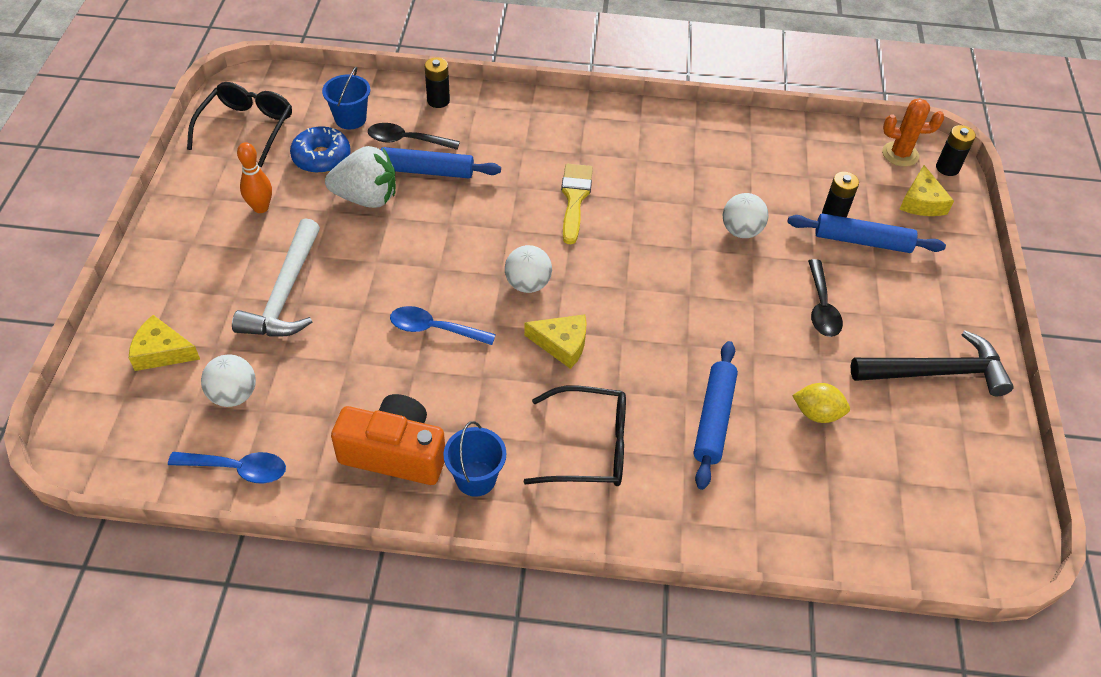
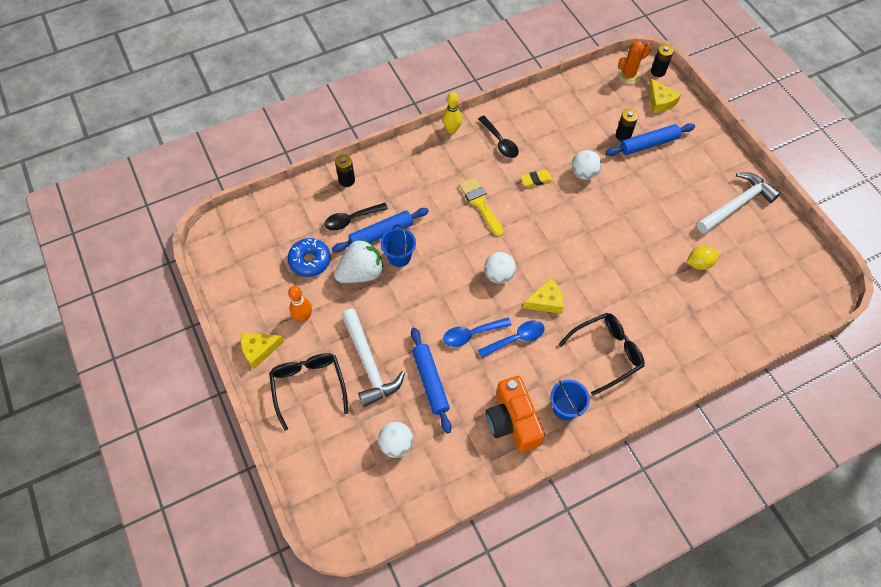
camera: 30 degrees left, 10 degrees up
(162, 352) = (330, 445): yellow cheese -> yellow cheese (259, 350)
(237, 469) = (438, 485): blue spoon -> blue spoon (516, 339)
(247, 128) = (244, 267): black glasses -> black glasses (308, 386)
(350, 119) = (304, 223): blue bucket -> blue bucket (399, 257)
(394, 453) = (512, 421): orange camera -> orange camera turned 90 degrees counterclockwise
(610, 108) = (452, 130): none -> yellow bowling pin
(670, 208) = (536, 180): none -> yellow eraser
(714, 419) = (654, 298): blue rolling pin -> blue rolling pin (430, 381)
(821, 307) = (657, 198): black spoon -> black spoon (500, 142)
(935, 372) = (736, 205): black hammer -> white hammer

